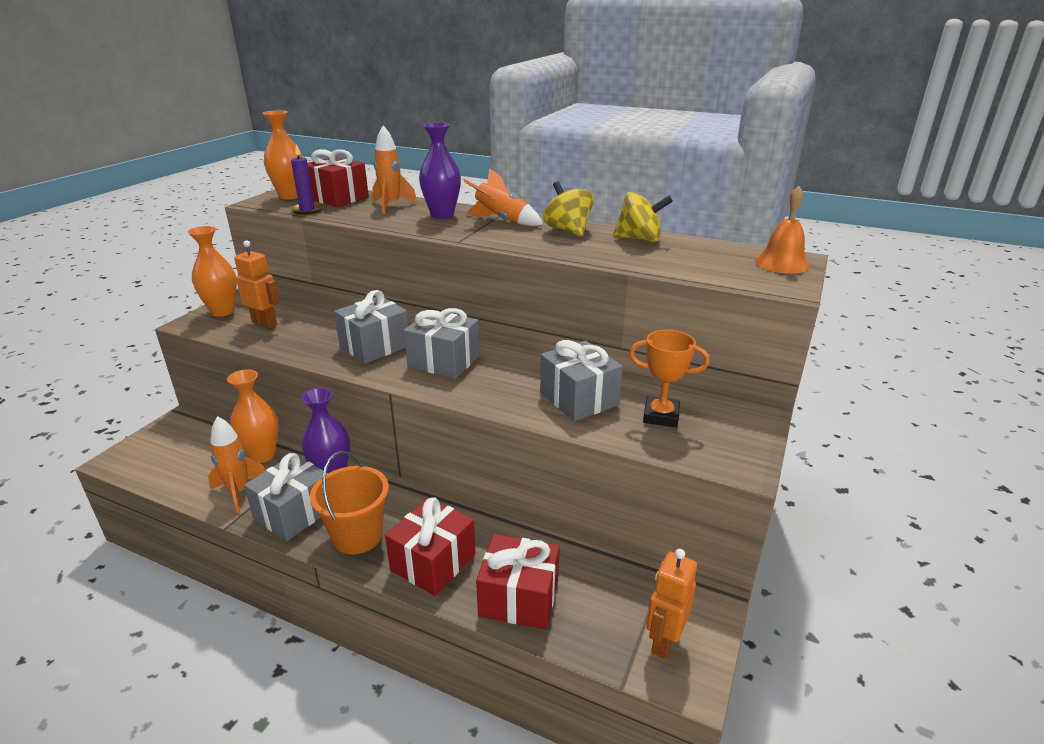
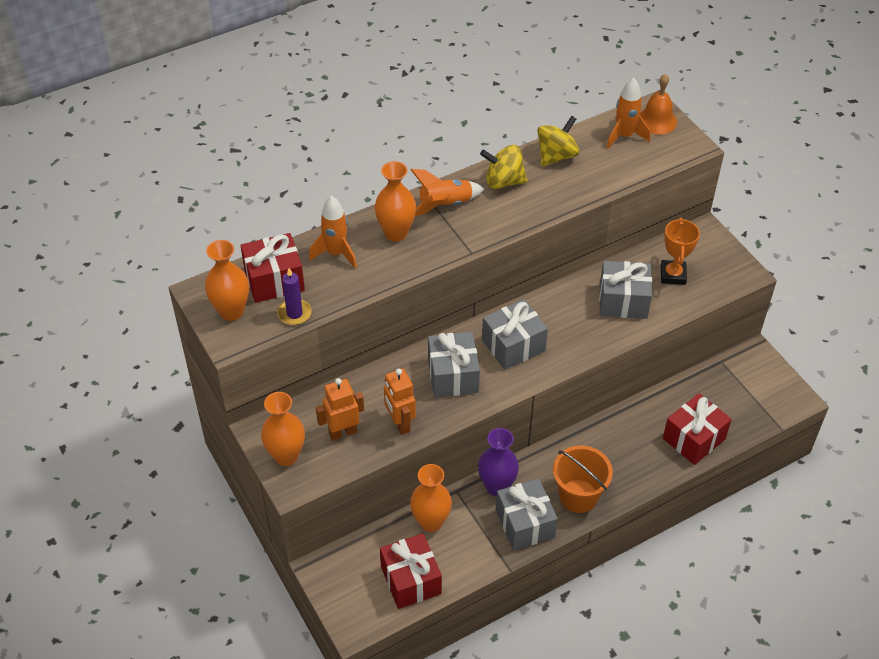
camera: 55 degrees left, 20 degrees up
(239, 492) = (471, 550): orange rocket -> orange rocket (624, 136)
(433, 562) = (634, 466): red gift -> red gift (411, 580)
(442, 215) = (396, 233): purple vase -> orange vase
(661, 416) = (673, 275): orange trophy -> orange trophy turned 45 degrees counterclockwise
(664, 641) = (767, 393): orange robot -> orange robot (399, 423)

